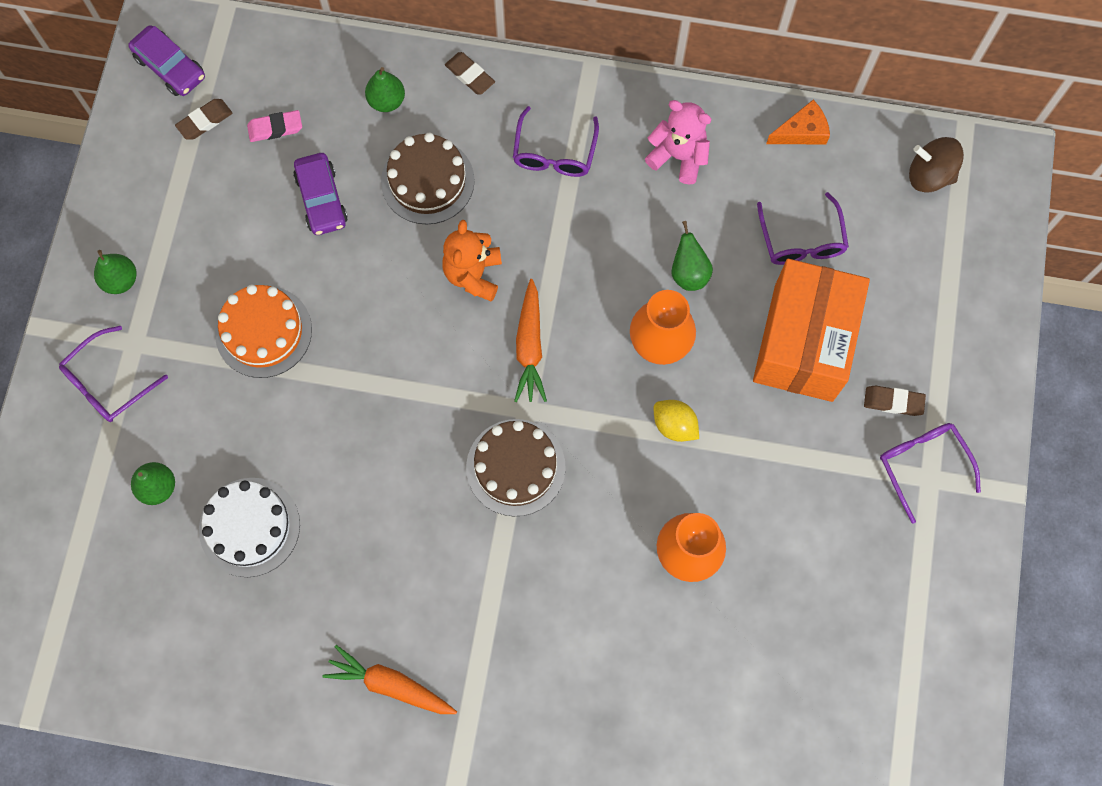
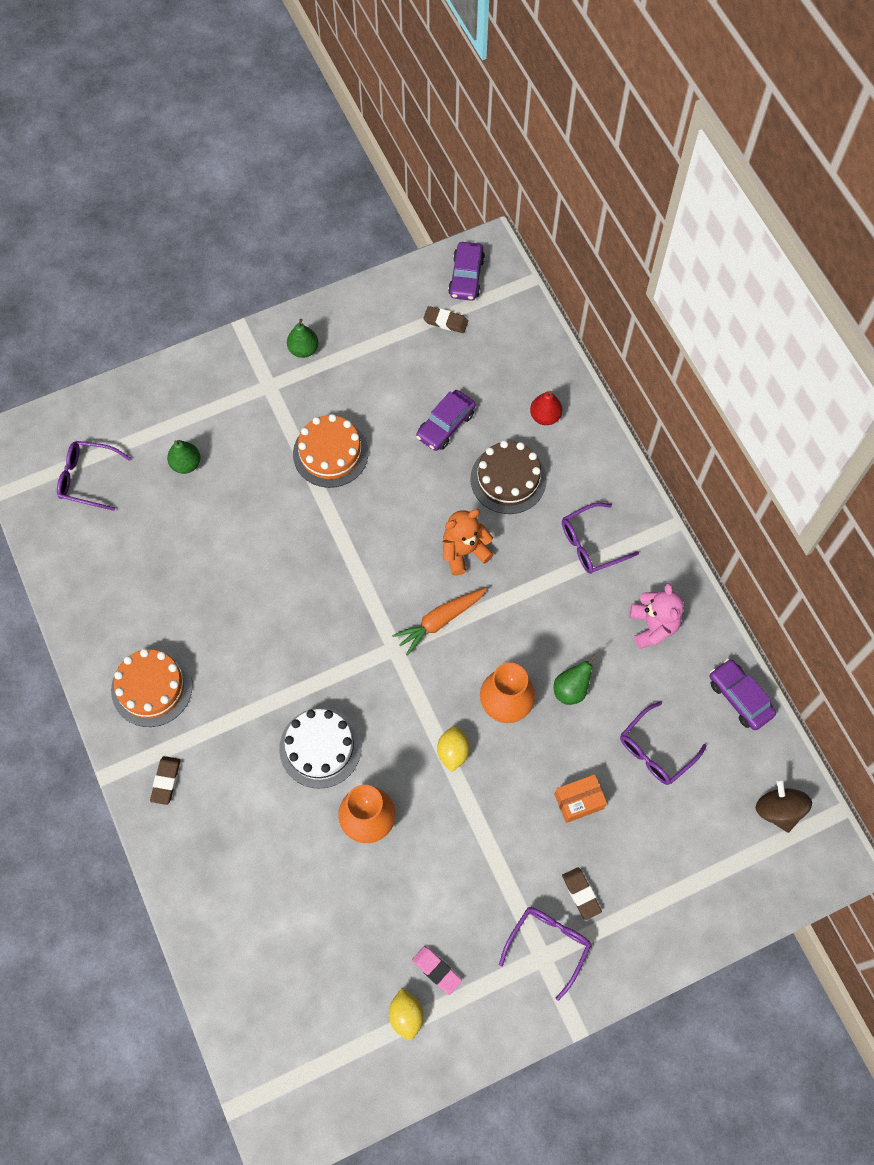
camera: 55 degrees right, 5 degrees down
(108, 383) = (232, 389): purple glasses -> purple glasses (87, 478)
(249, 527) = (197, 534): white cake -> white cake (320, 747)
(275, 128) = (473, 364): pink eraser -> pink eraser (436, 970)
(386, 101) = (545, 416): green pear -> red pear
(390, 684) = (152, 687): orange carrot -> orange cake
(470, 75) = (604, 454): brown eraser -> brown eraser (166, 781)
(515, 467) = (349, 668): brown cake -> none
(802, 132) = (739, 697): orange cheese -> purple car
(803, 342) = (579, 801): orange box -> orange box, size x0.44
(905, 643) = (406, 1015): none -> yellow lemon

